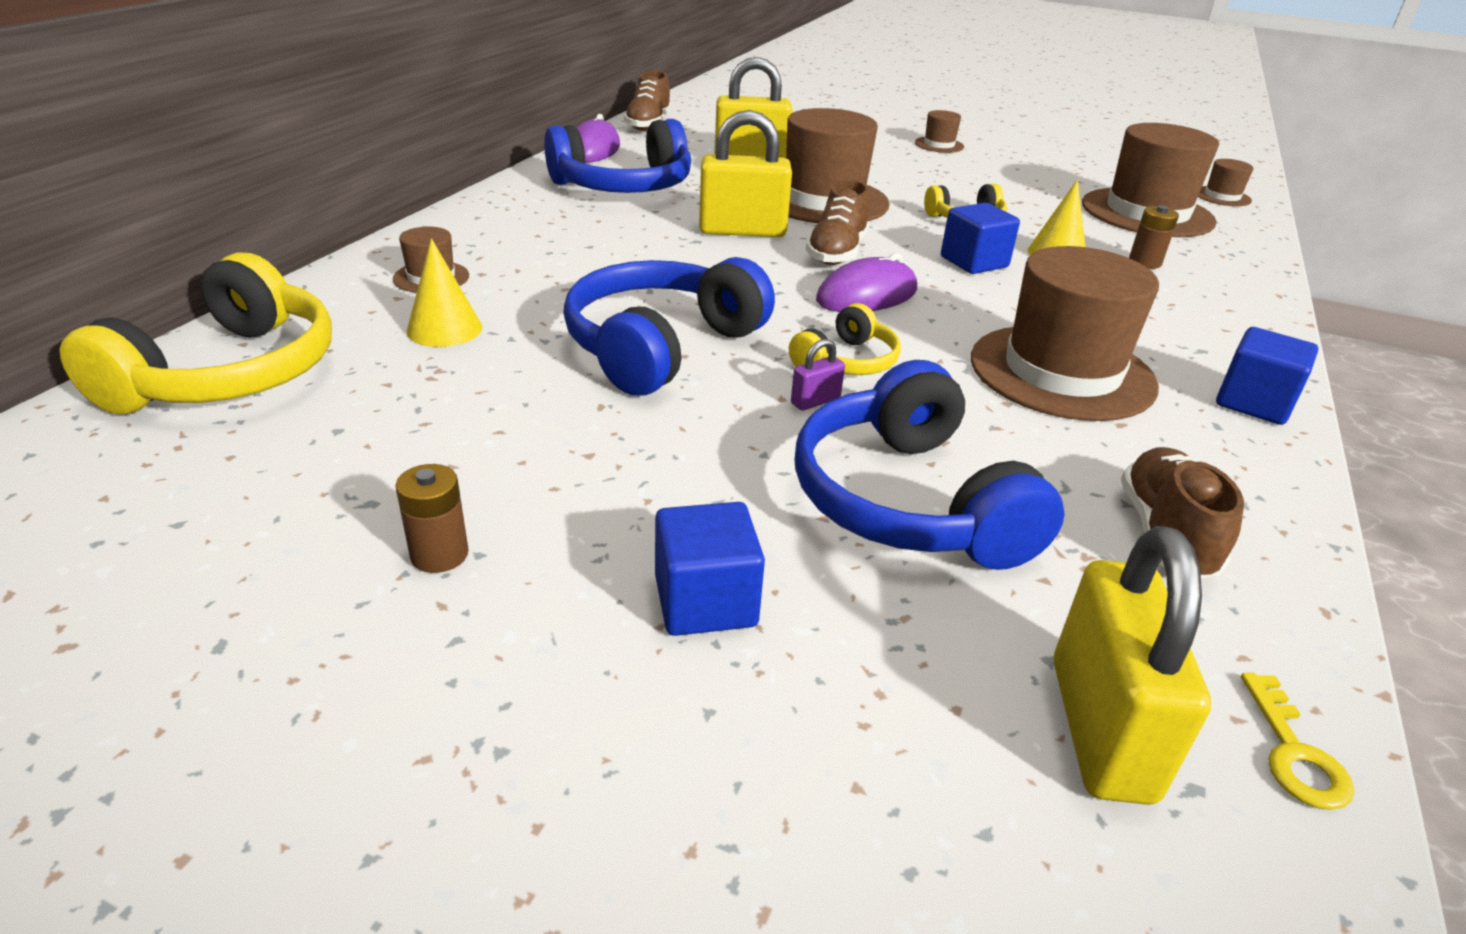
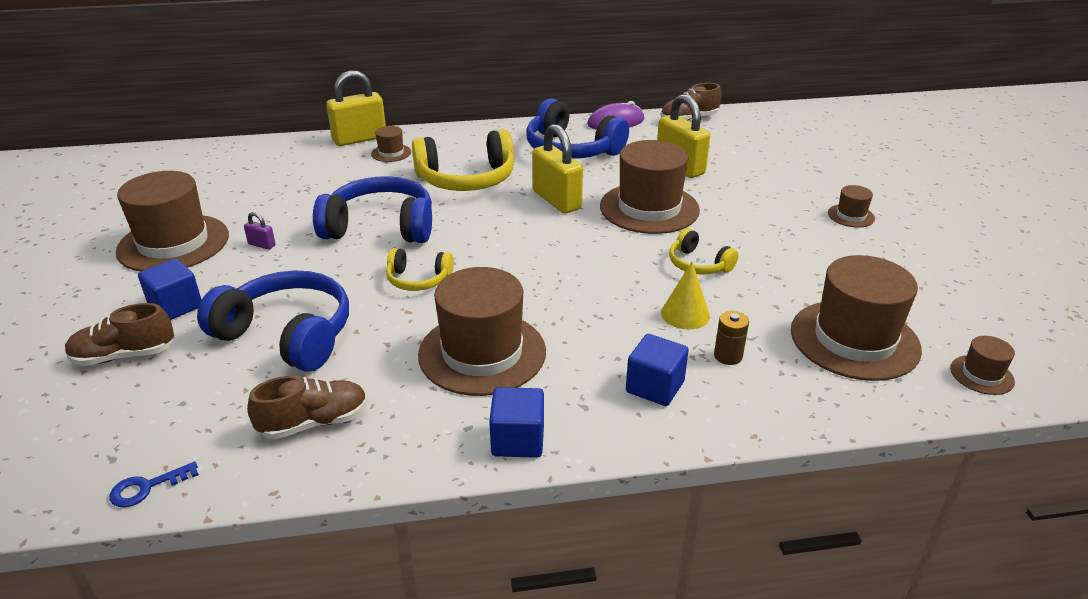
camera: 60 degrees right, 0 degrees up
(228, 373) = (265, 155): yellow headphones -> yellow headphones (466, 179)
(439, 554) = (173, 243): brown battery -> brown hat
(444, 329) = (344, 176): yellow cone -> none
(815, 401) = (364, 283): purple padlock -> purple padlock (262, 245)
(837, 252) = (566, 236): brown shoe -> brown shoe (124, 355)
(866, 295) = (514, 263): purple mouse -> none
(909, 501) = (287, 335): blue headphones -> blue headphones turned 75 degrees clockwise
(974, 262) = (620, 285): blue cube -> blue cube (655, 387)
(1100, 728) = (140, 425): yellow padlock -> yellow padlock (359, 139)
(1294, 753) = (147, 487): yellow key -> blue key

